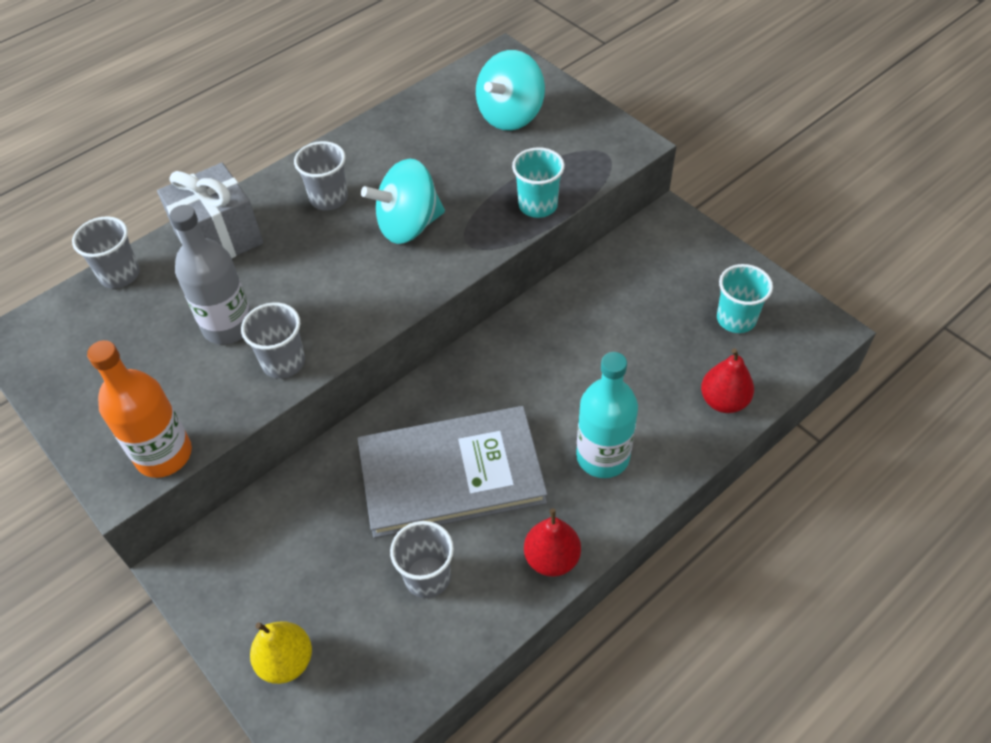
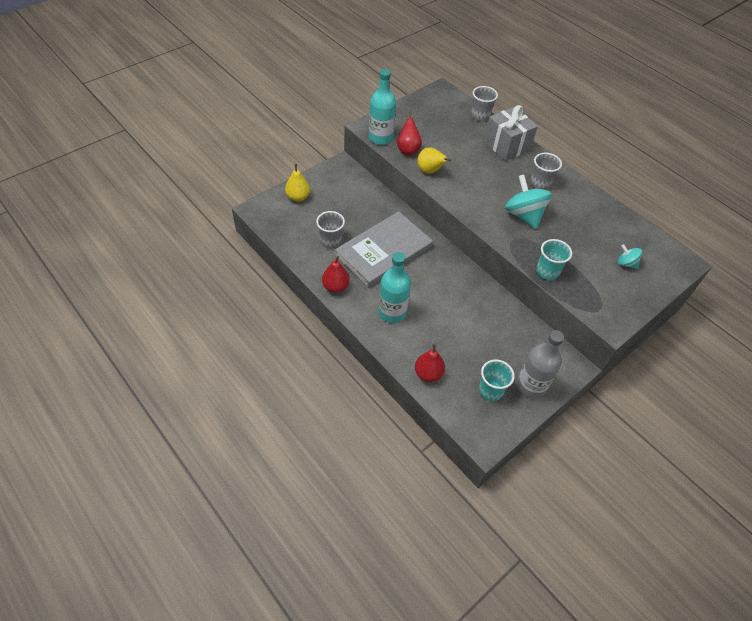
camera: 85 degrees right, 0 degrees up
(164, 454) = (380, 138): orange bottle -> turquoise bottle
(213, 401) = (408, 150): none -> red pear
(228, 326) = (451, 152): grey bottle -> grey bottle (531, 386)
(283, 362) = (430, 171): grey cup -> yellow pear
(451, 474) = (383, 251): grey book -> grey book turned 60 degrees clockwise
(510, 115) = (626, 263): turquoise spinning top -> turquoise spinning top, size x0.52

